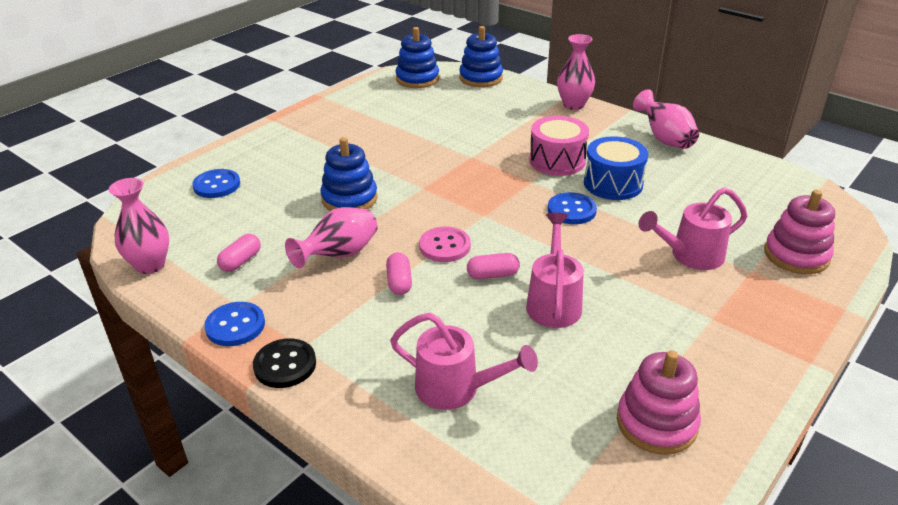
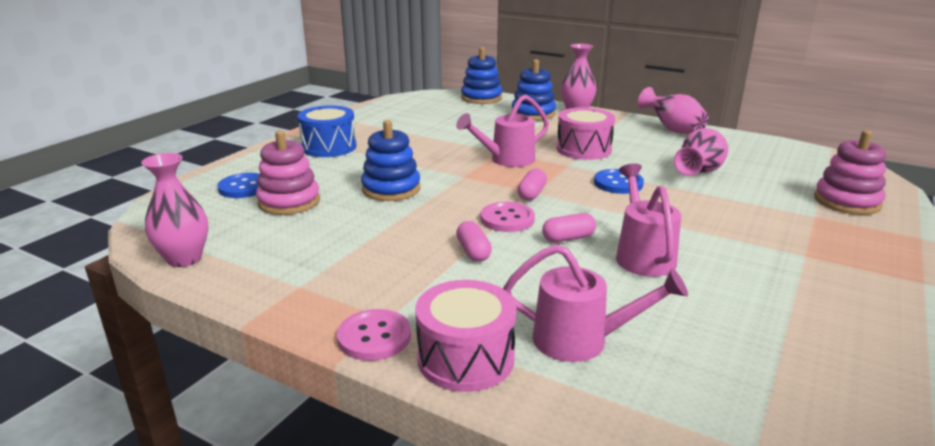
camera: 10 degrees left, 10 degrees down
(235, 326) = (302, 305): blue button -> none
(241, 261) = (290, 247): pink capsule -> pink capsule (532, 194)
(285, 365) = (374, 337): black button -> pink button
(339, 255) = (398, 234): pink vase -> pink vase (698, 173)
(352, 395) = (466, 358): none -> pink drum
(417, 79) = (421, 101): blue stacking toy -> blue stacking toy (533, 113)
(613, 184) = (645, 162): blue drum -> blue drum (329, 147)
(656, 423) = (812, 350): pink stacking toy -> pink stacking toy (289, 202)
(690, 256) = (751, 209): pink watering can -> pink watering can (506, 160)

